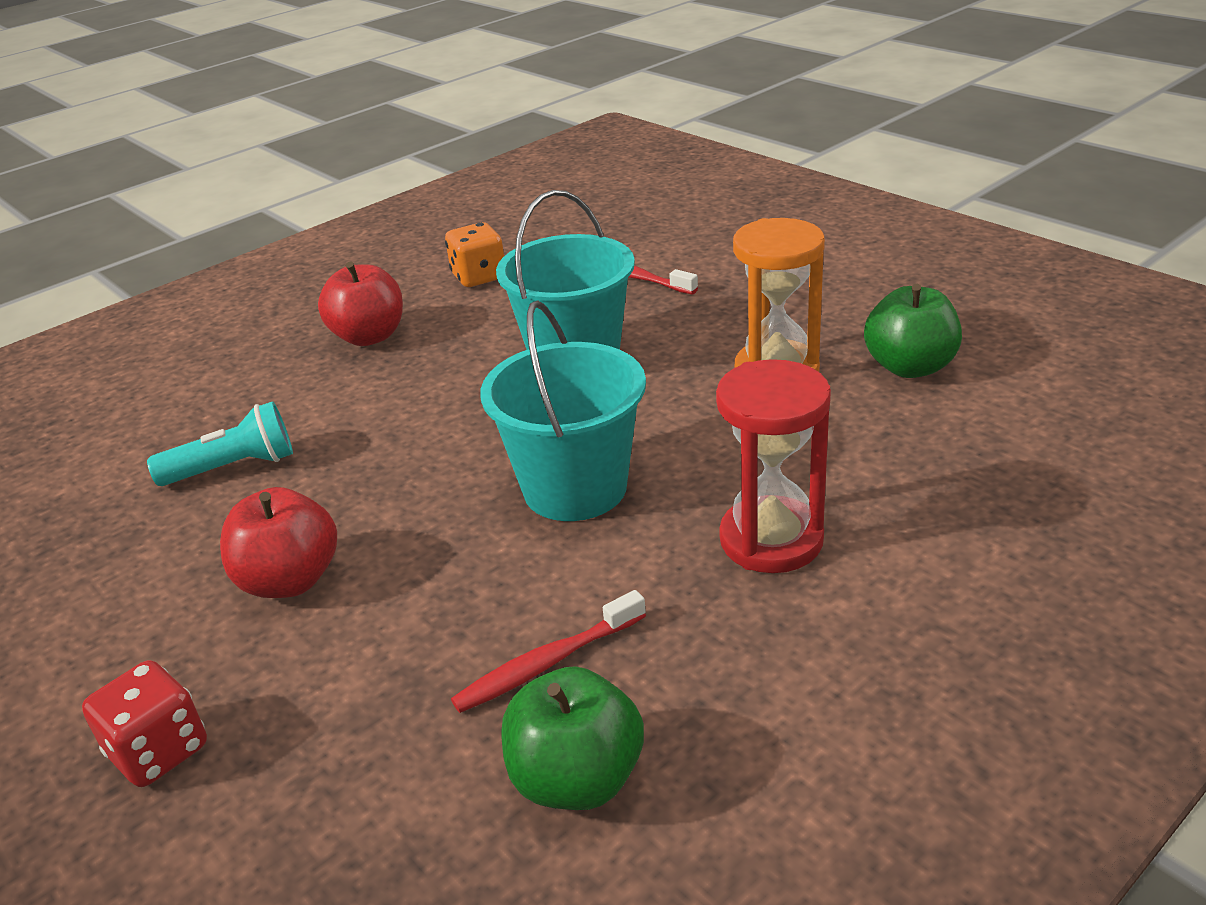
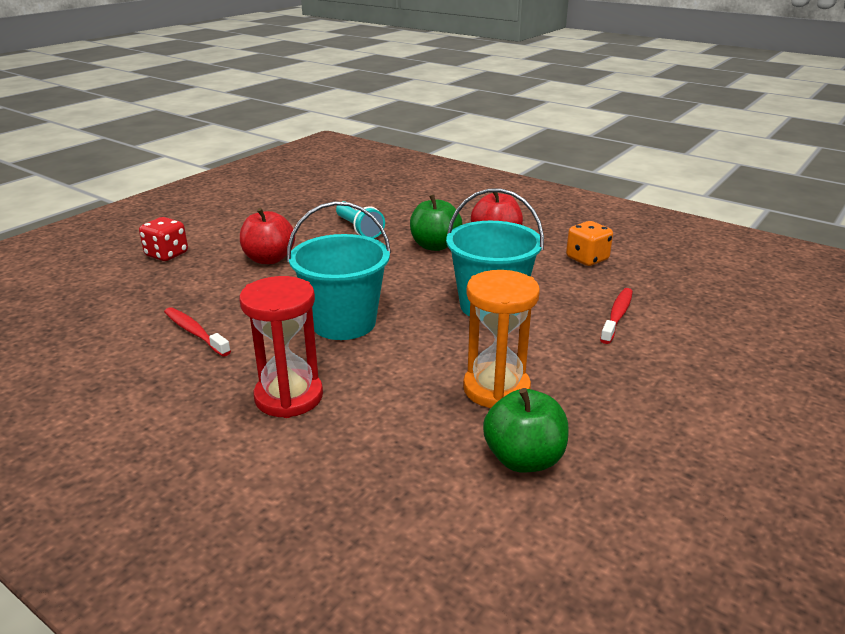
camera: 75 degrees right, 5 degrees down
(577, 778) = (114, 350): green apple -> green apple (435, 246)

